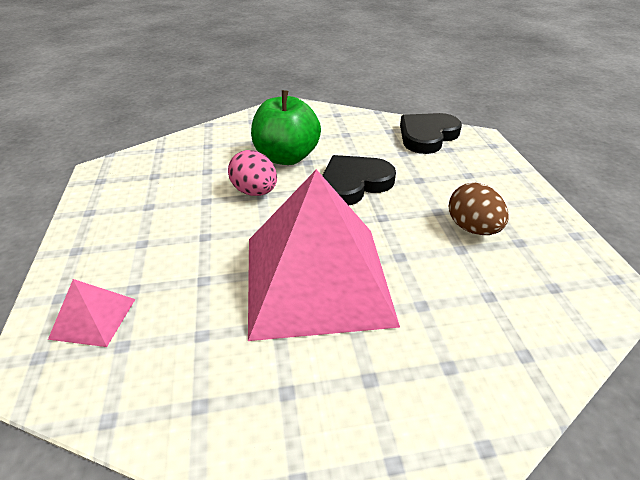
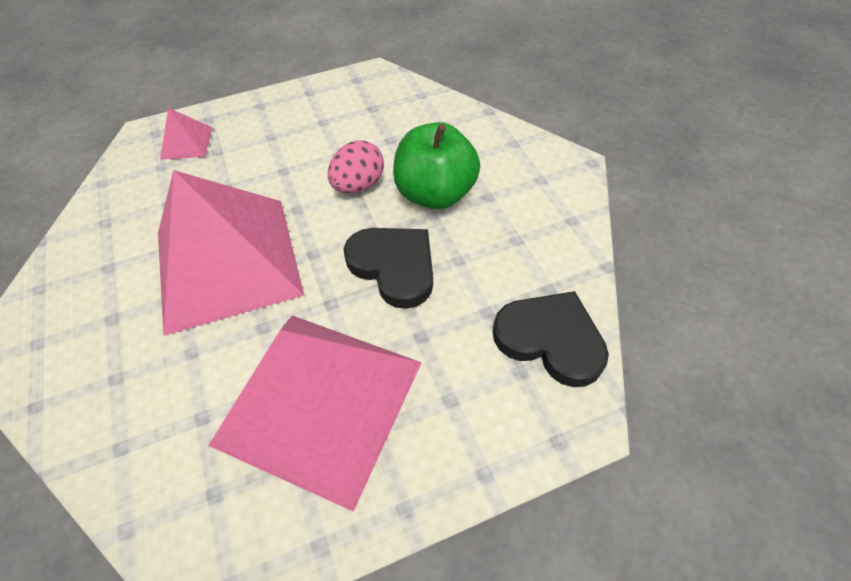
camera: 80 degrees right, 15 degrees up
(472, 228) = (319, 402): brown egg -> pink pyramid

